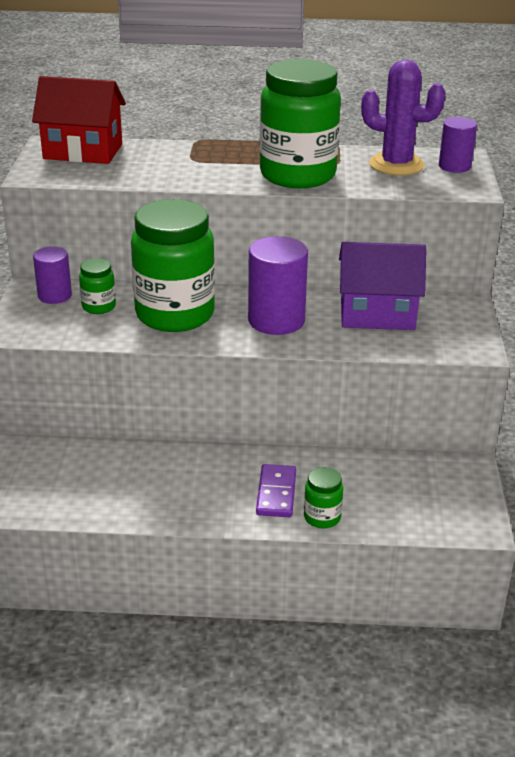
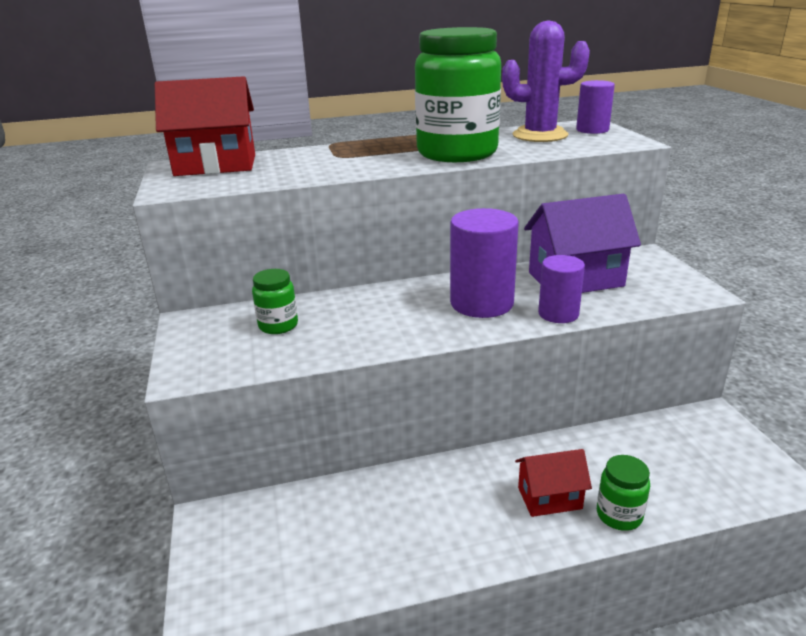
camera: 15 degrees left, 5 degrees down
(54, 296) = (220, 323): purple cylinder -> purple cylinder (558, 314)
(175, 314) = (369, 317): green jar -> none
(276, 493) = (549, 498): purple domino -> red house

